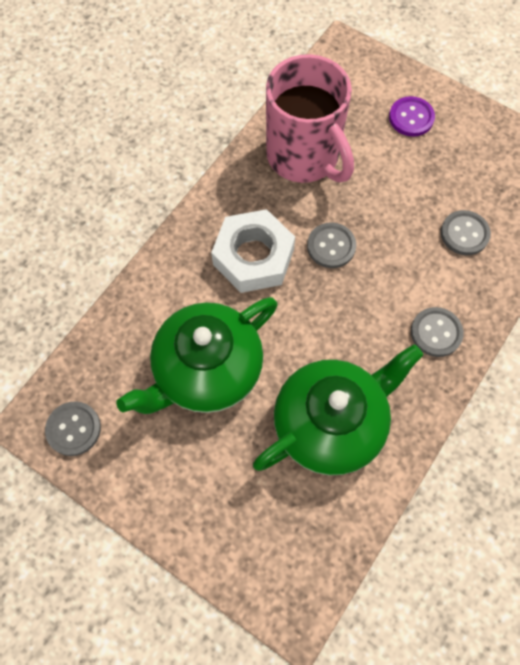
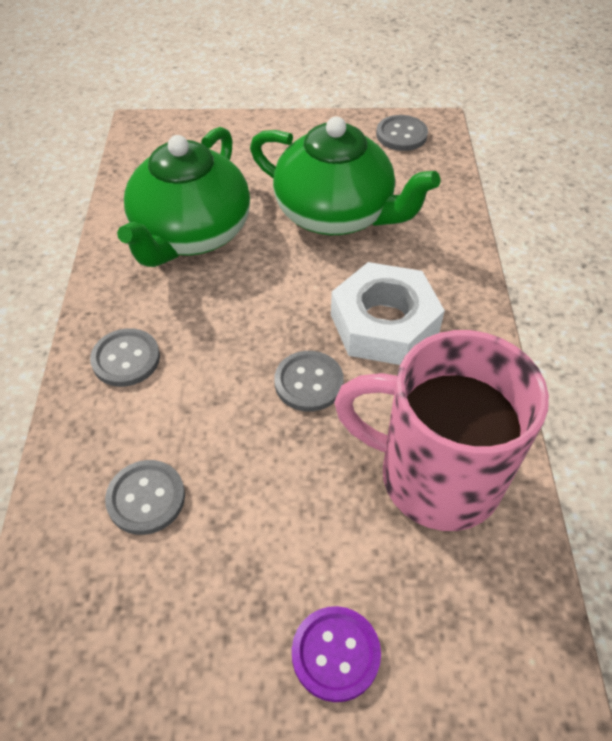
camera: 145 degrees right, 15 degrees down
(206, 371) = (336, 214): green teapot -> green teapot turned 105 degrees clockwise

